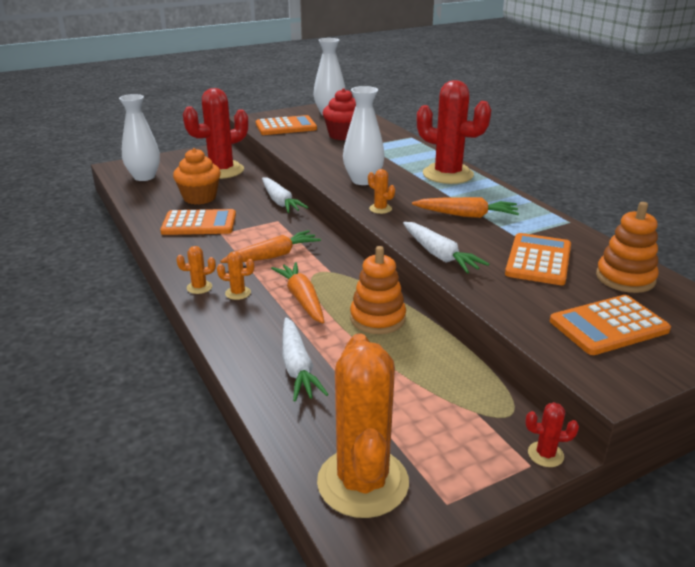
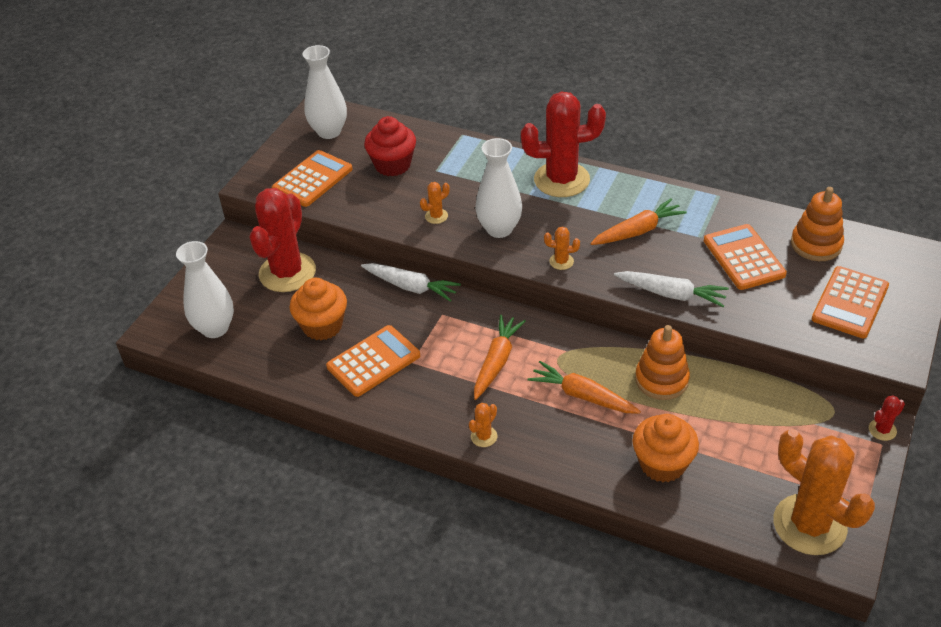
camera: 35 degrees left, 15 degrees up
(238, 293) = (524, 422): orange cactus -> orange cactus (436, 216)
(297, 367) = (662, 464): white carrot -> orange cupcake

